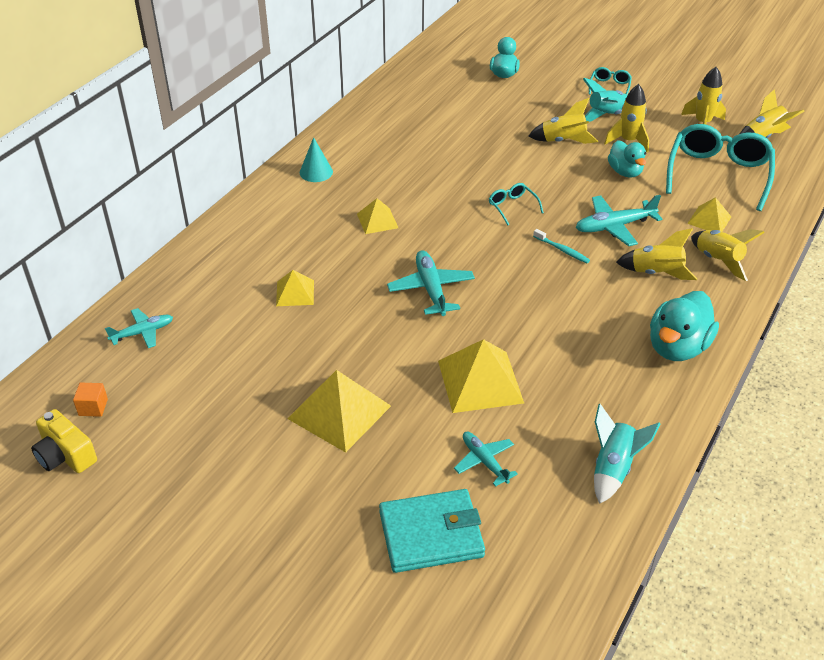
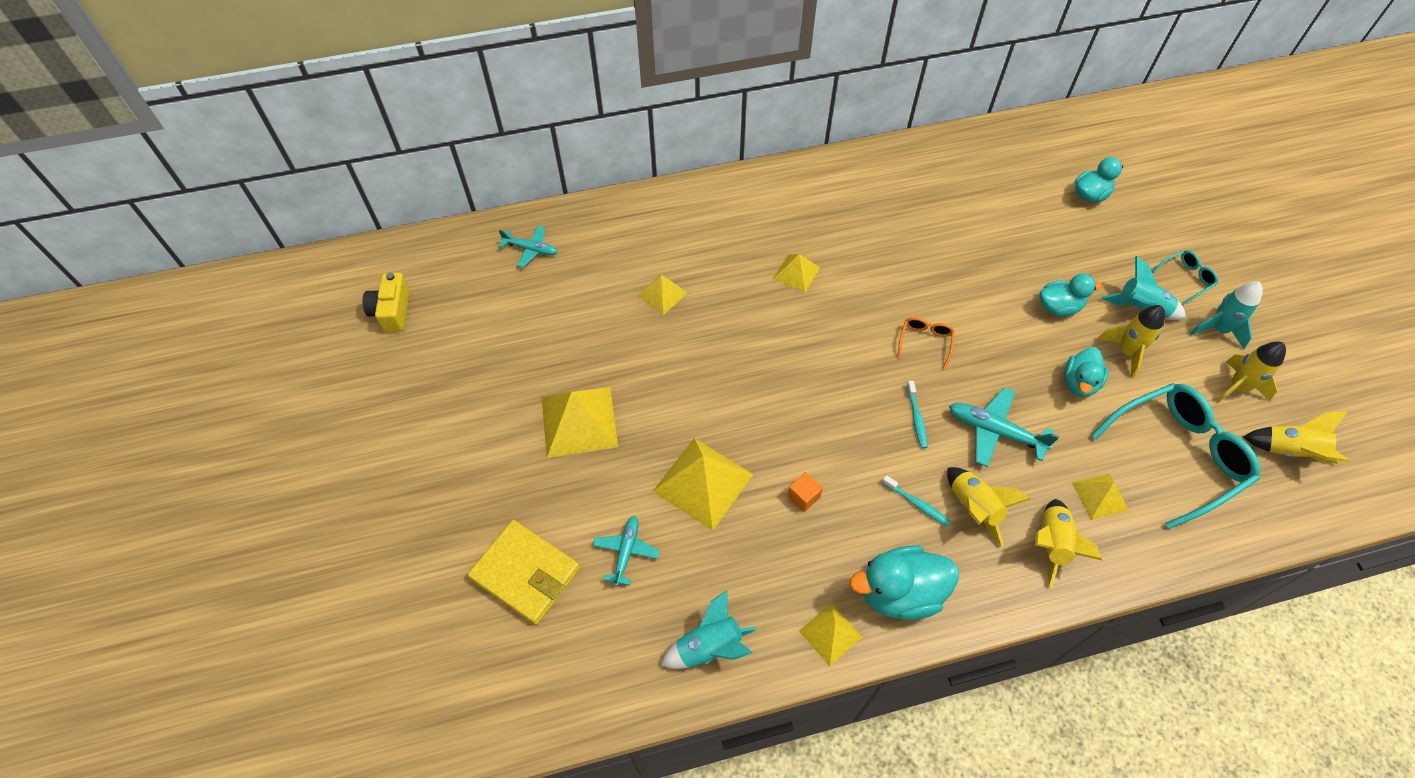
camera: 45 degrees right, 15 degrees up
(93, 407) = (442, 286): orange cube -> orange cube (803, 497)
(316, 172) = (801, 191): turquoise cone -> none
(431, 289) = (763, 370): turquoise plane -> none
(431, 534) = (525, 573): turquoise wallet -> yellow wallet
(512, 207) = (925, 342): turquoise glasses -> orange glasses
(563, 141) = (1058, 307): yellow rocket -> turquoise duck
(624, 294) = (917, 504): none -> turquoise toothbrush
(657, 102) = (1217, 329): none -> turquoise rocket
(670, 400) = (830, 634): none -> yellow pyramid

